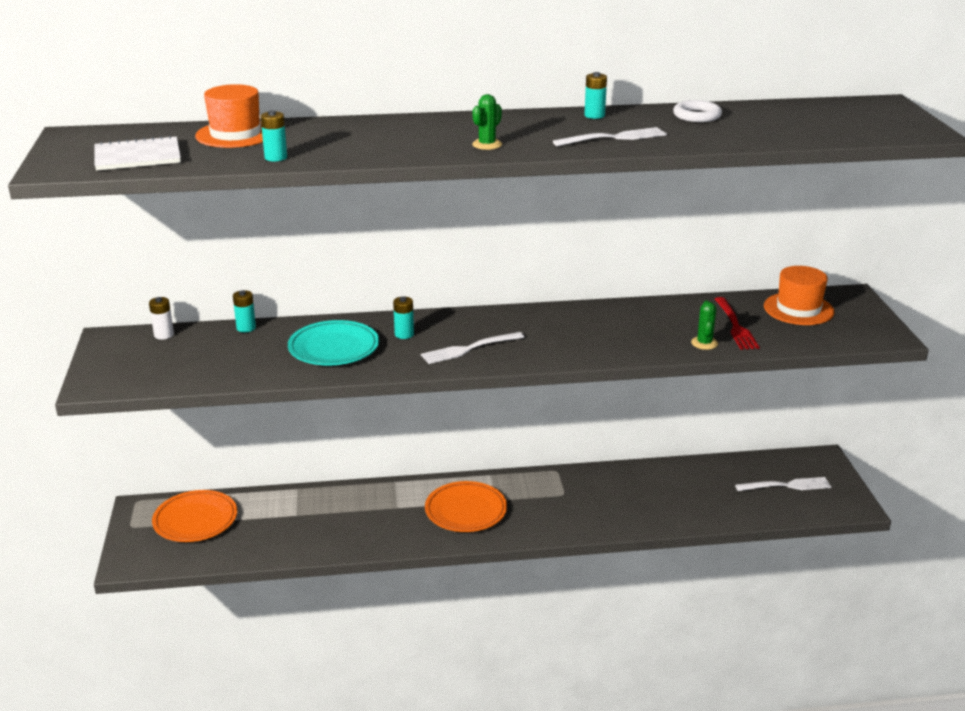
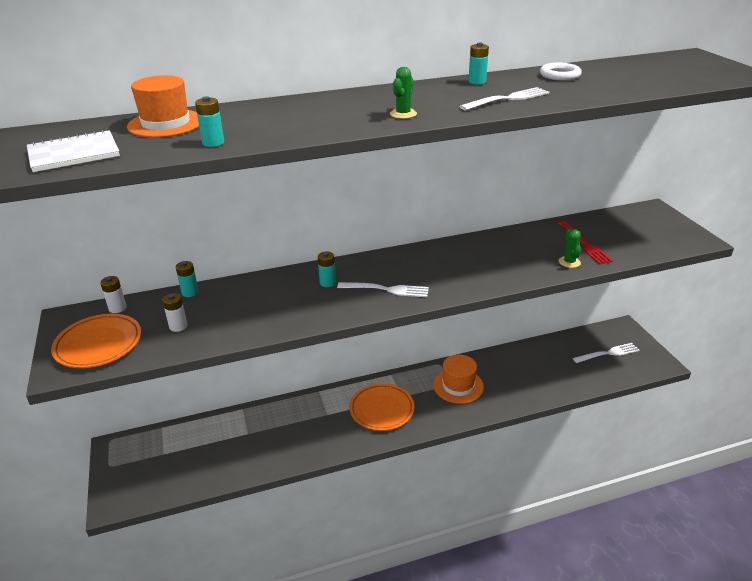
camera: 10 degrees left, 5 degrees up
(195, 520) = (164, 451): orange plate -> orange plate (98, 344)
(224, 359) = (178, 326): none -> white battery
(334, 348) = (272, 303): turquoise plate -> none
(469, 349) = (386, 290): white fork -> white fork turned 135 degrees counterclockwise
(798, 309) = (622, 224): orange hat -> orange hat (458, 386)

